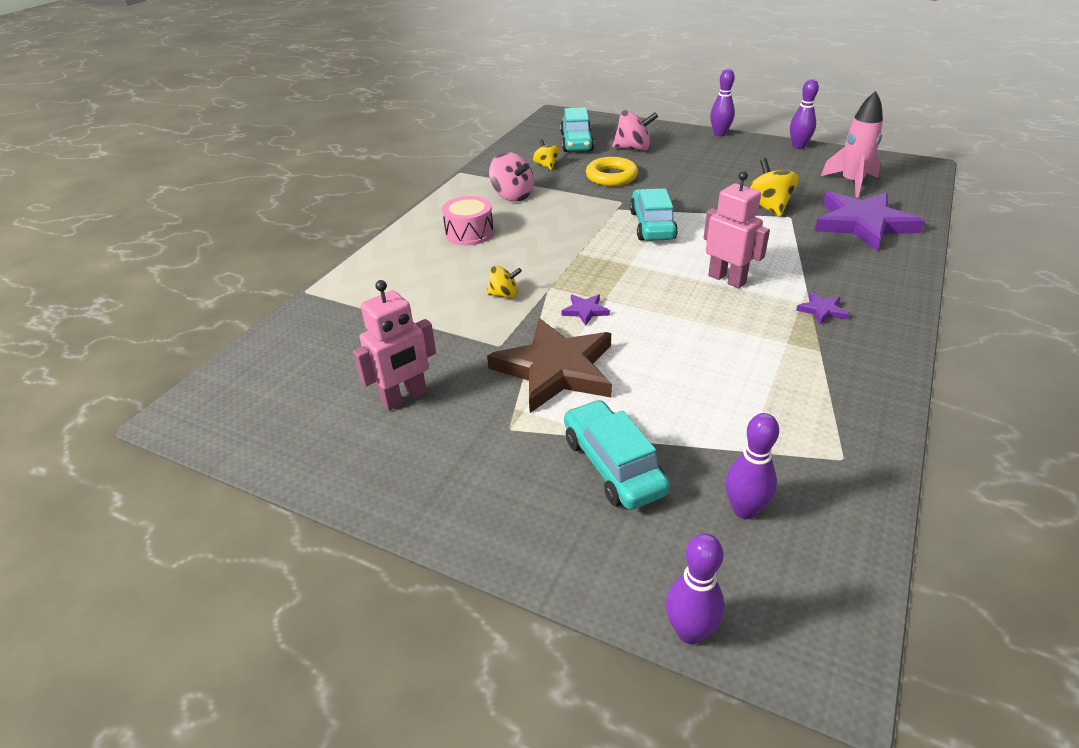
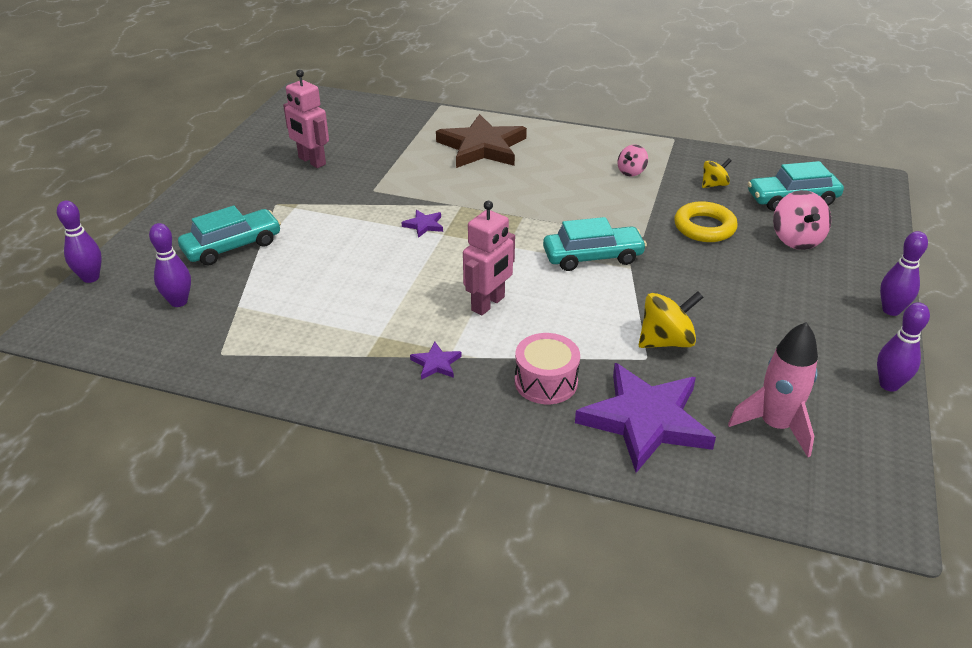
camera: 80 degrees right, 0 degrees up
(469, 233) = (547, 158): pink drum -> pink drum (546, 382)
(504, 295) = (445, 185): yellow spinning top -> none
(512, 196) = (631, 172): pink spinning top -> pink spinning top, size x0.61
(555, 369) = (341, 216): brown star -> brown star (482, 147)

